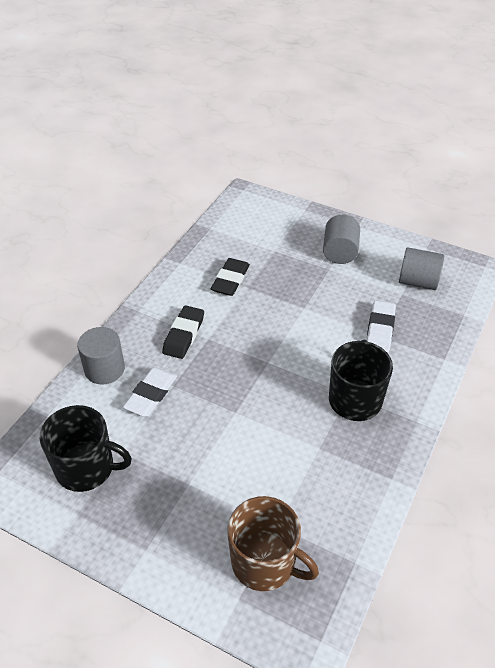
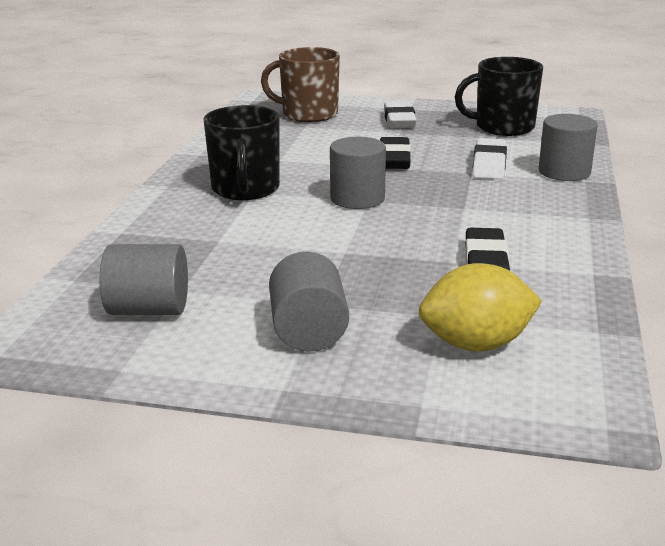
camera: 165 degrees right, 20 degrees down
(184, 335) = (499, 205): black eraser -> black eraser (394, 159)
(267, 231) = (476, 344): none -> yellow lemon
(275, 366) = (357, 198): none -> grey cylinder
(380, 330) = (217, 245): white eraser -> white eraser (399, 120)

